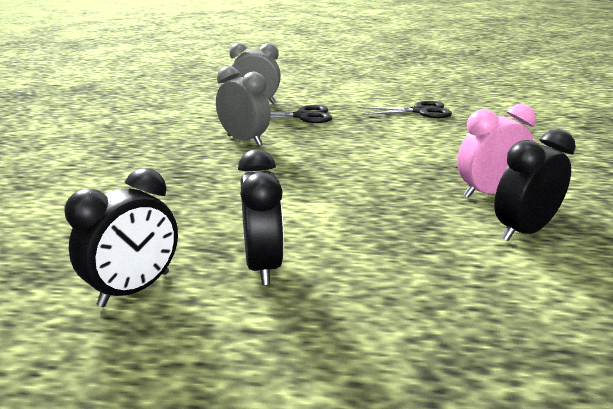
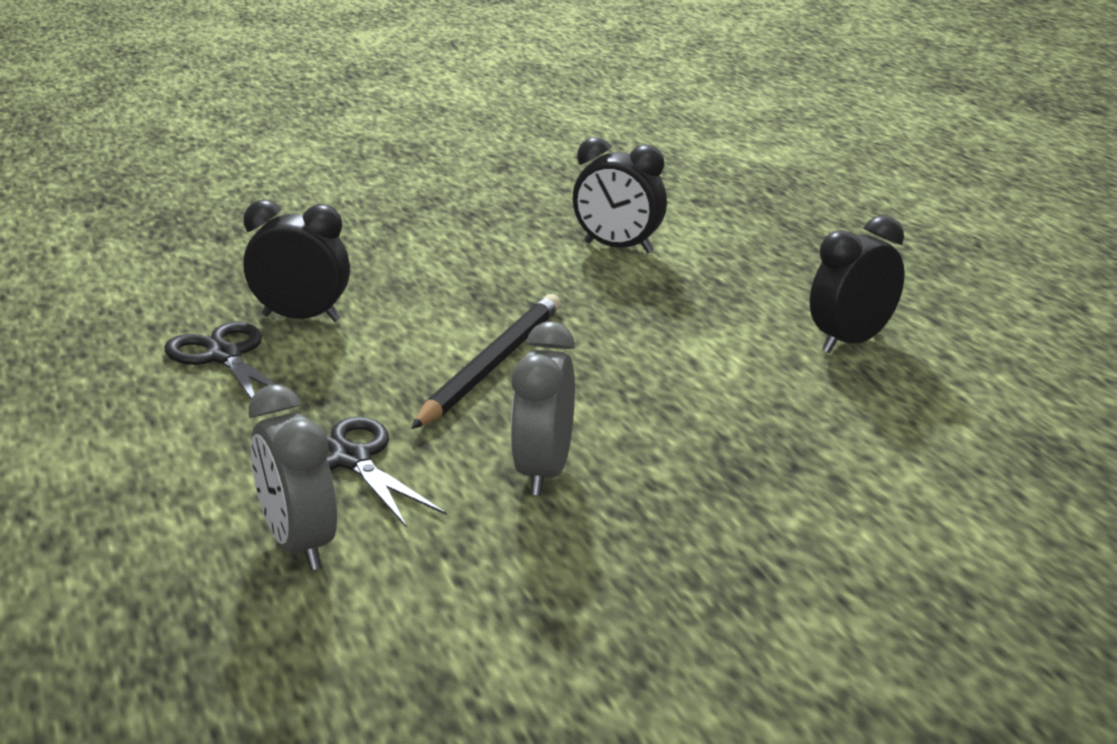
camera: 120 degrees left, 0 degrees up
(135, 289) = (978, 386): black clock -> black clock (301, 318)
(358, 152) = (491, 365): none -> black pencil
(488, 193) = (542, 270): pink clock -> none

